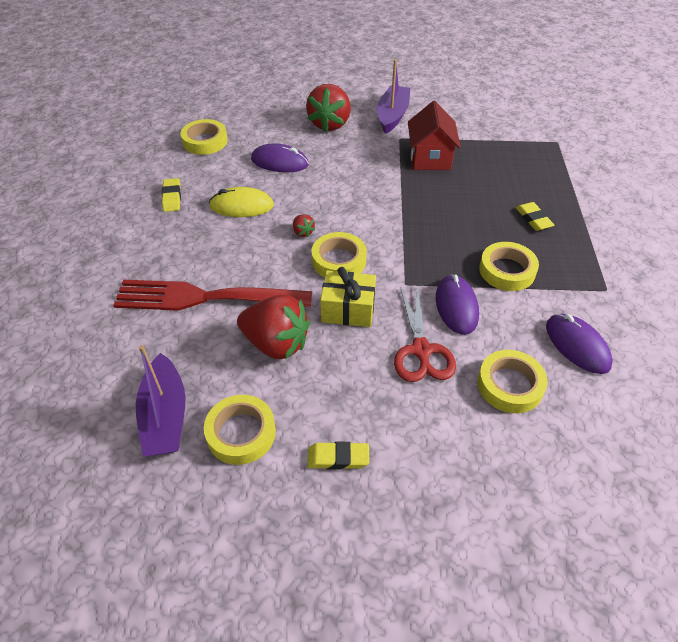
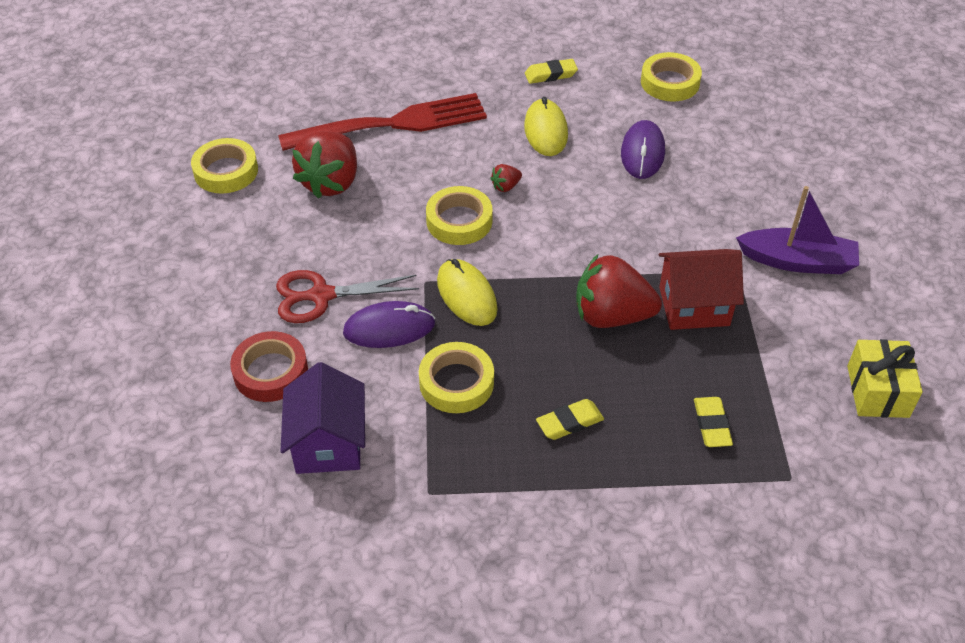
camera: 85 degrees right, 0 degrees up
(165, 416) = (247, 122): purple boat -> none
(205, 297) = (393, 124): red fork -> red fork turned 75 degrees clockwise
(329, 124) = (750, 193): red strawberry -> red strawberry (611, 316)
(338, 458) = (193, 237): yellow eraser -> yellow eraser (711, 425)
(348, 310) = (380, 233): yellow gift -> yellow gift (877, 391)
(420, 261) = (466, 295): none -> yellow mouse
(510, 385) = (270, 371): yellow tape -> red tape
(577, 345) = (328, 443): purple mouse -> purple house

